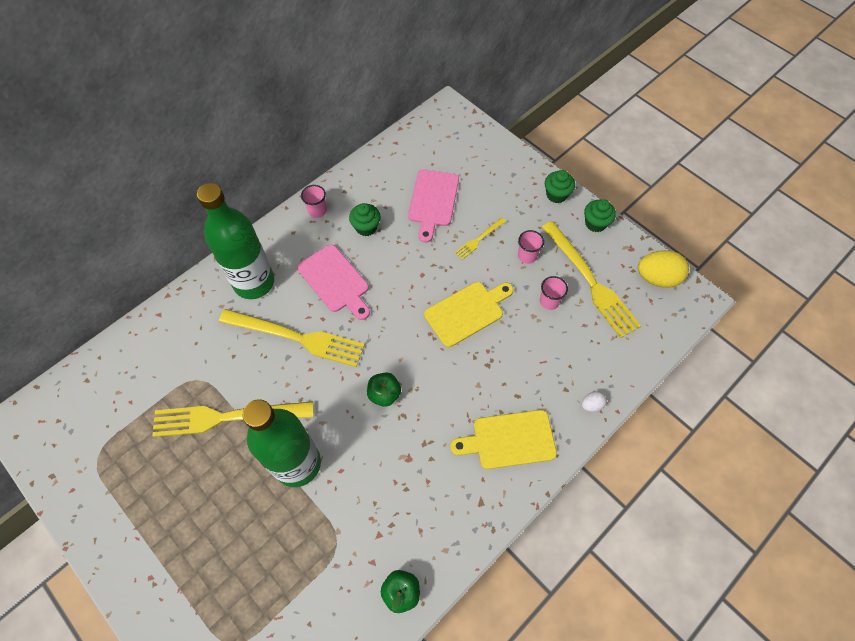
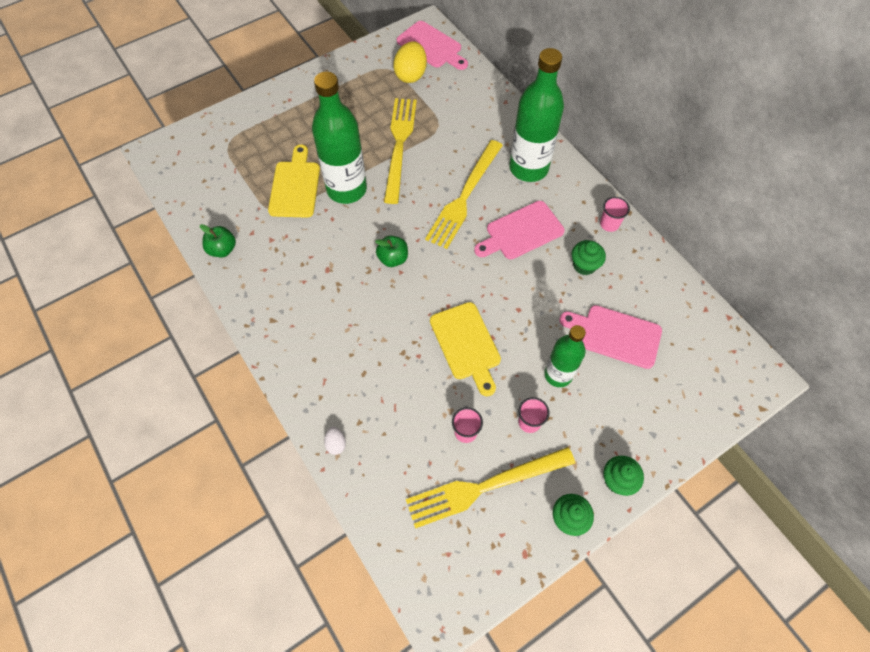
camera: 100 degrees right, 0 degrees up
(60, 409) = (431, 46): none -> pink cutting board
(479, 239) = (558, 374): yellow fork -> green bottle
(509, 439) = (322, 356): yellow cutting board -> yellow cutting board (295, 186)
(657, 278) = (477, 573): yellow egg -> yellow egg (411, 75)

